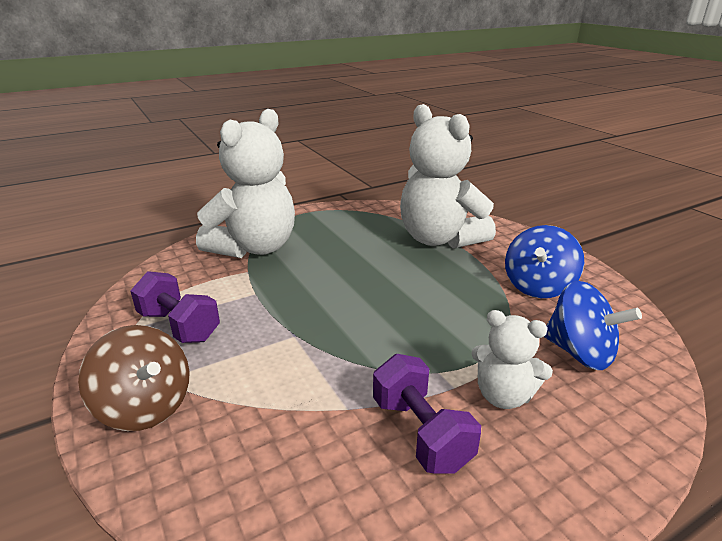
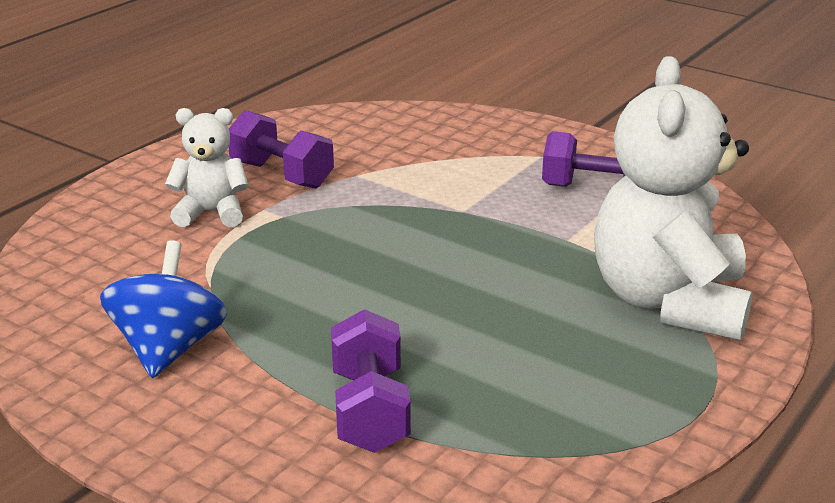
camera: 155 degrees right, 0 degrees up
(145, 406) = (525, 140): brown spinning top -> none
(439, 239) = (370, 411): white teddy bear -> purple dumbbell
(579, 353) = (122, 269): blue spinning top -> none

